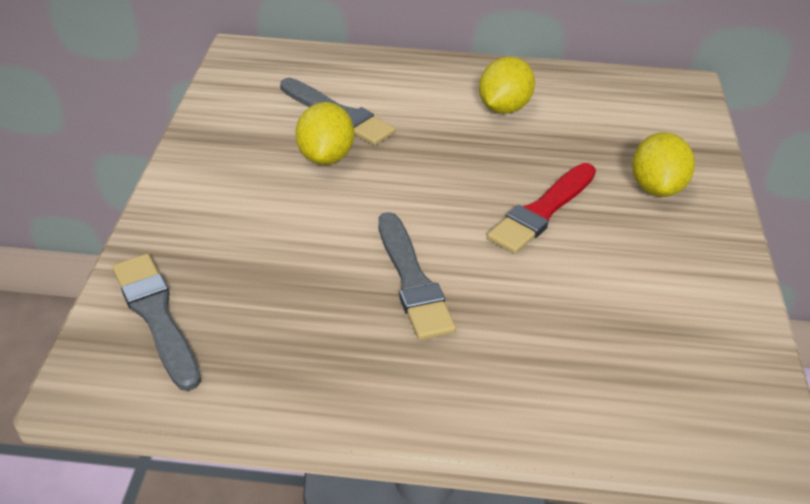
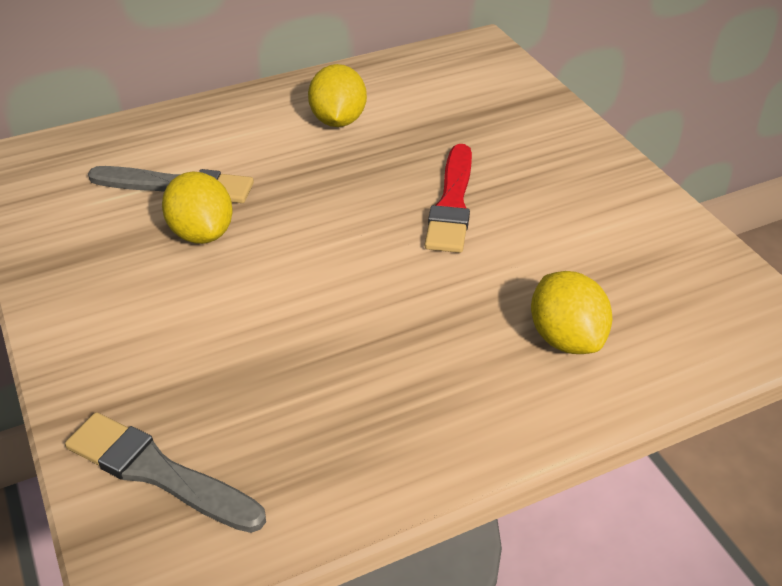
camera: 30 degrees left, 0 degrees up
(412, 280) = (389, 317): grey brush -> none
(656, 187) = (529, 144): yellow lemon -> yellow lemon (566, 338)

